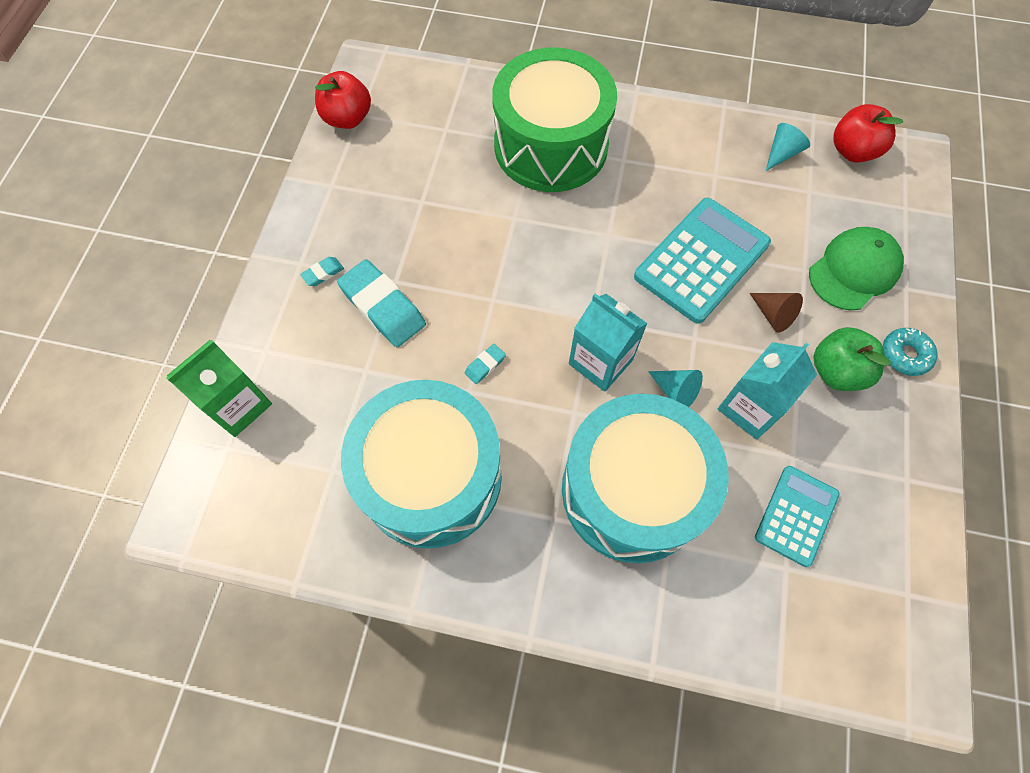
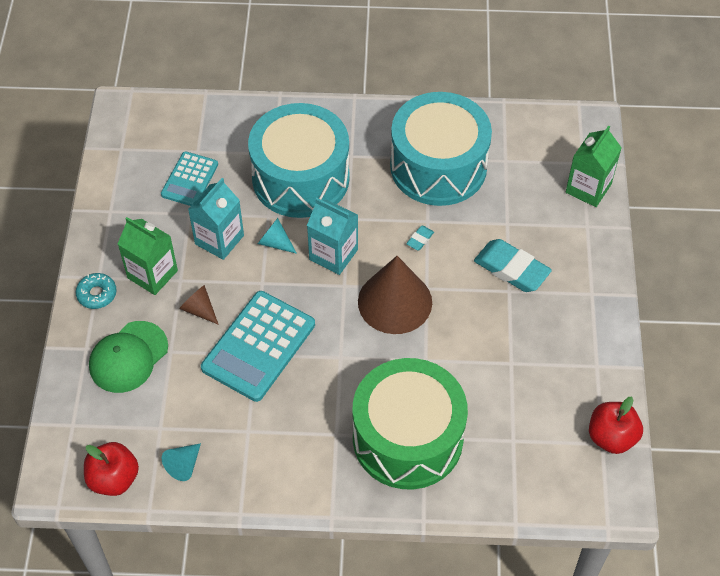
camera: 170 degrees right, 10 degrees down
(323, 273) = (569, 288): turquoise eraser -> none
(534, 288) = (395, 302): none -> brown cone
(836, 371) = (152, 274): green apple -> green carton

